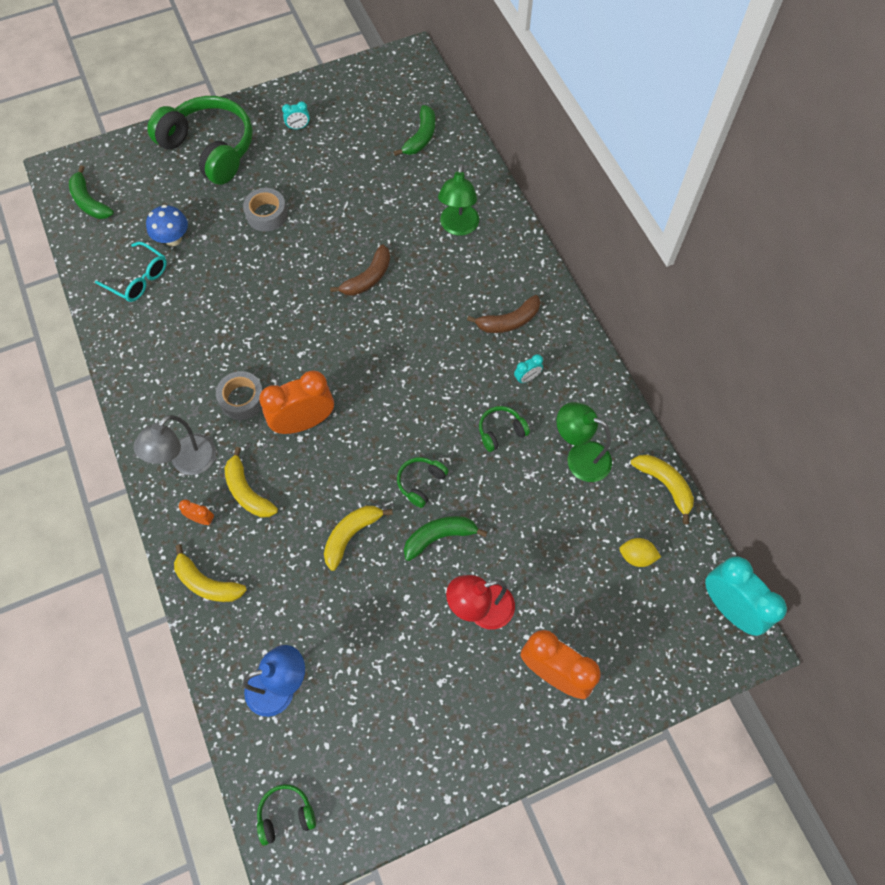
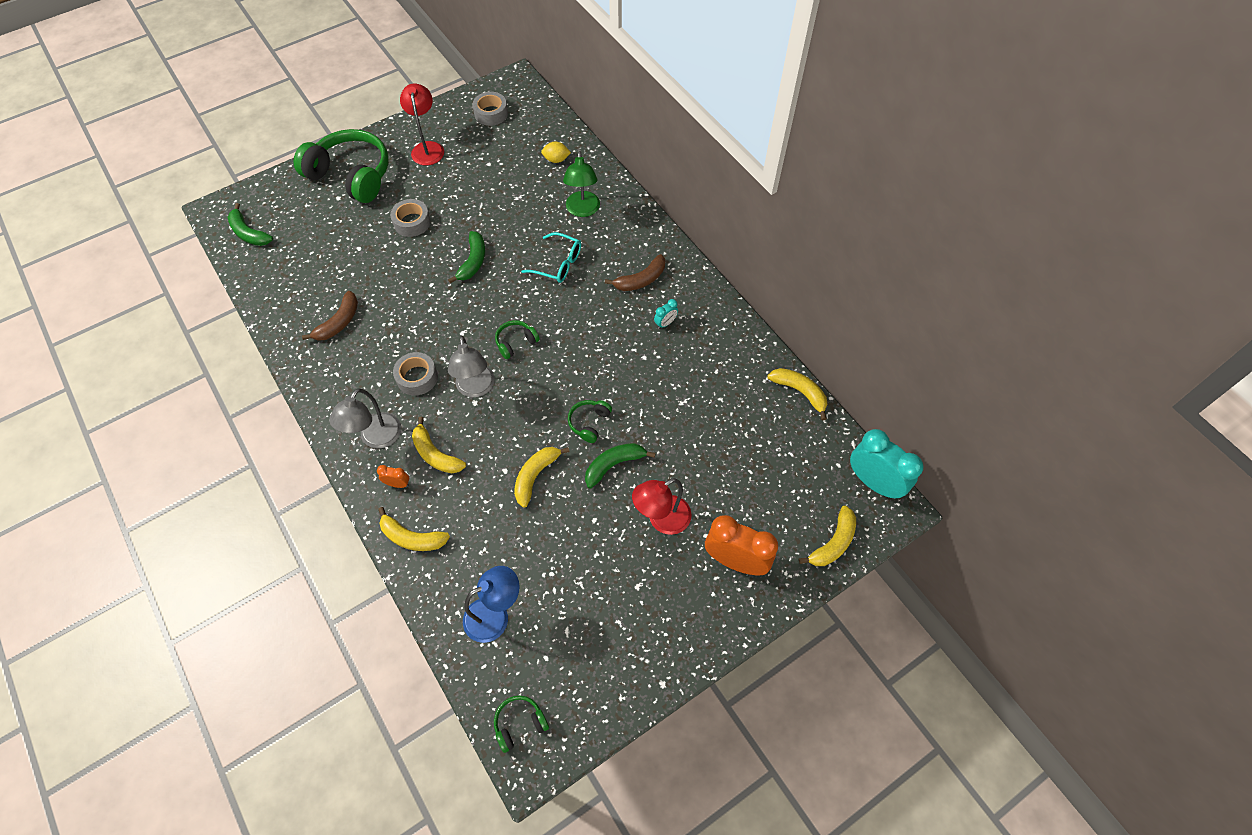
camera: 10 degrees left, 5 degrees down
(139, 279) = (305, 291): turquoise glasses -> turquoise glasses (558, 264)
(173, 239) = (331, 254): blue mushroom -> none
(298, 127) = (427, 148): turquoise clock -> red lamp
(304, 422) = (476, 388): orange clock -> grey lamp
(368, 278) = (511, 262): brown banana -> brown banana (339, 322)
(376, 94) = (491, 113): none -> grey tape
(420, 137) = (536, 142): green banana -> green banana (473, 261)
(501, 432) = (651, 370): green headphones -> green headphones (516, 342)
(579, 457) = (723, 381): green lamp -> none
(636, 556) = (787, 453): yellow lemon -> yellow lemon (556, 160)
(668, 671) = (833, 543): none -> yellow banana

